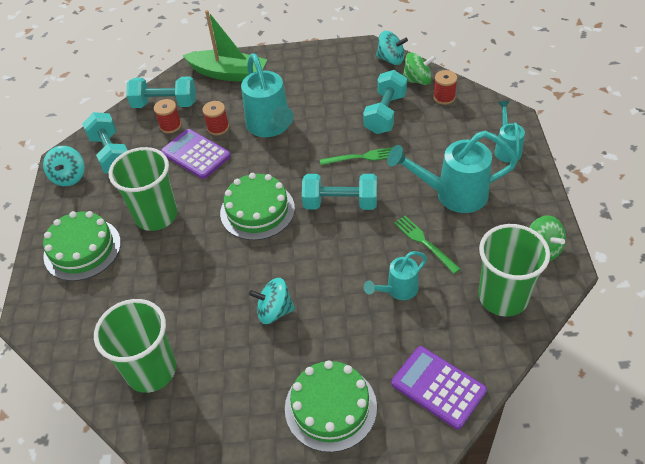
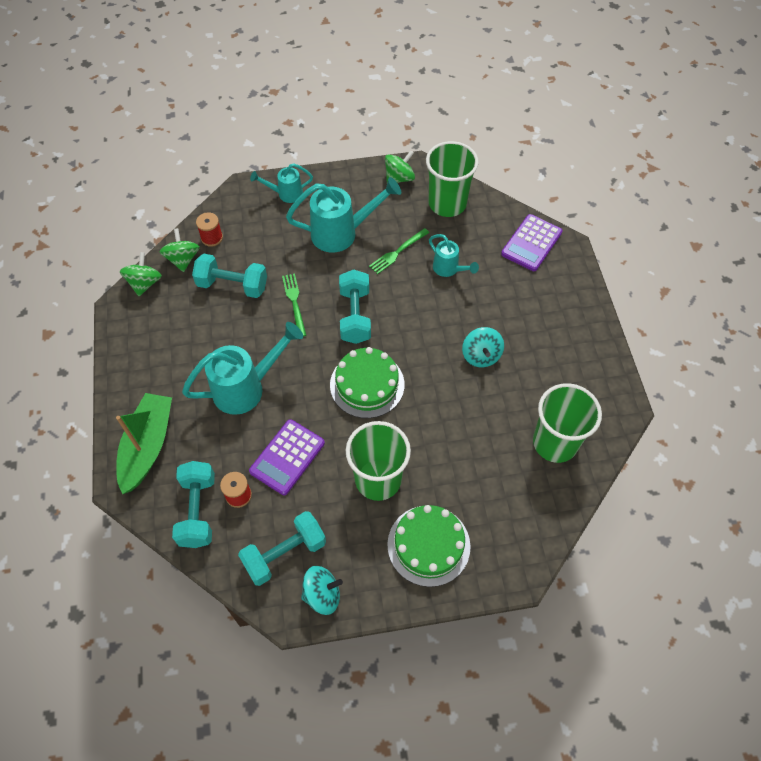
camera: 100 degrees left, 10 degrees up
(218, 128) = (245, 441): red spool -> none
(330, 407) = (561, 308): green cake -> none
(391, 59) = (144, 283): turquoise spinning top -> green spinning top
(452, 194) = (342, 233): turquoise watering can -> turquoise watering can turned 90 degrees counterclockwise

